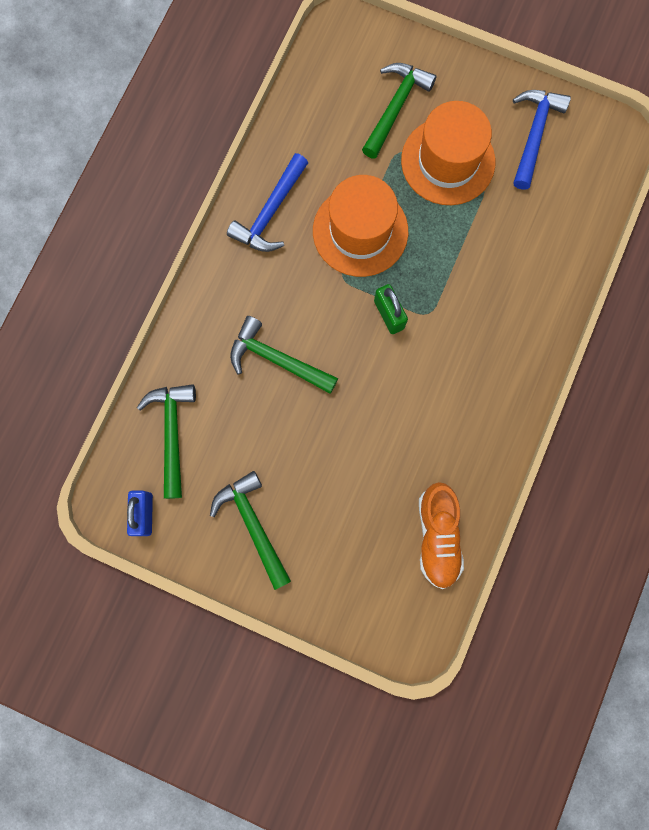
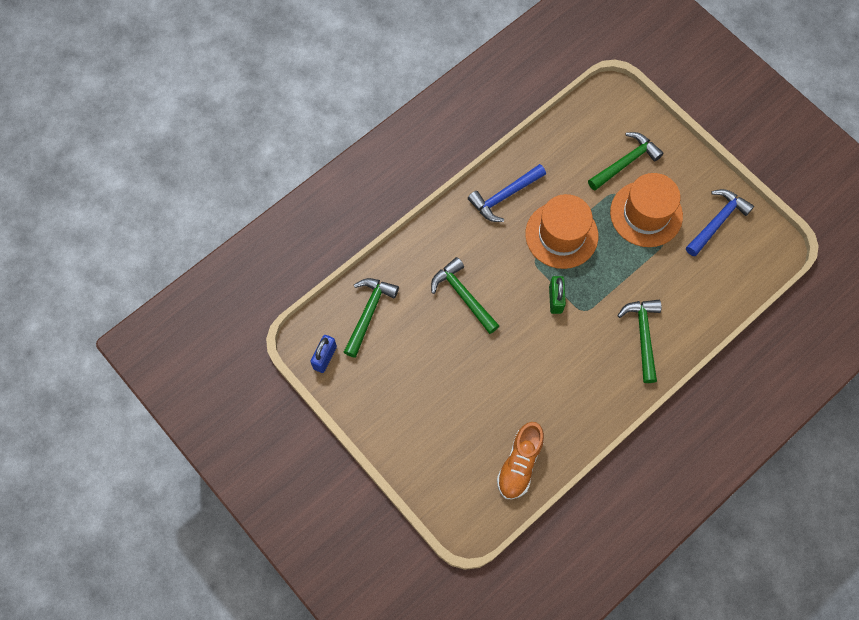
camera: 25 degrees right, 10 degrees down
(253, 525) = (395, 398): green hammer -> green hammer (643, 336)

